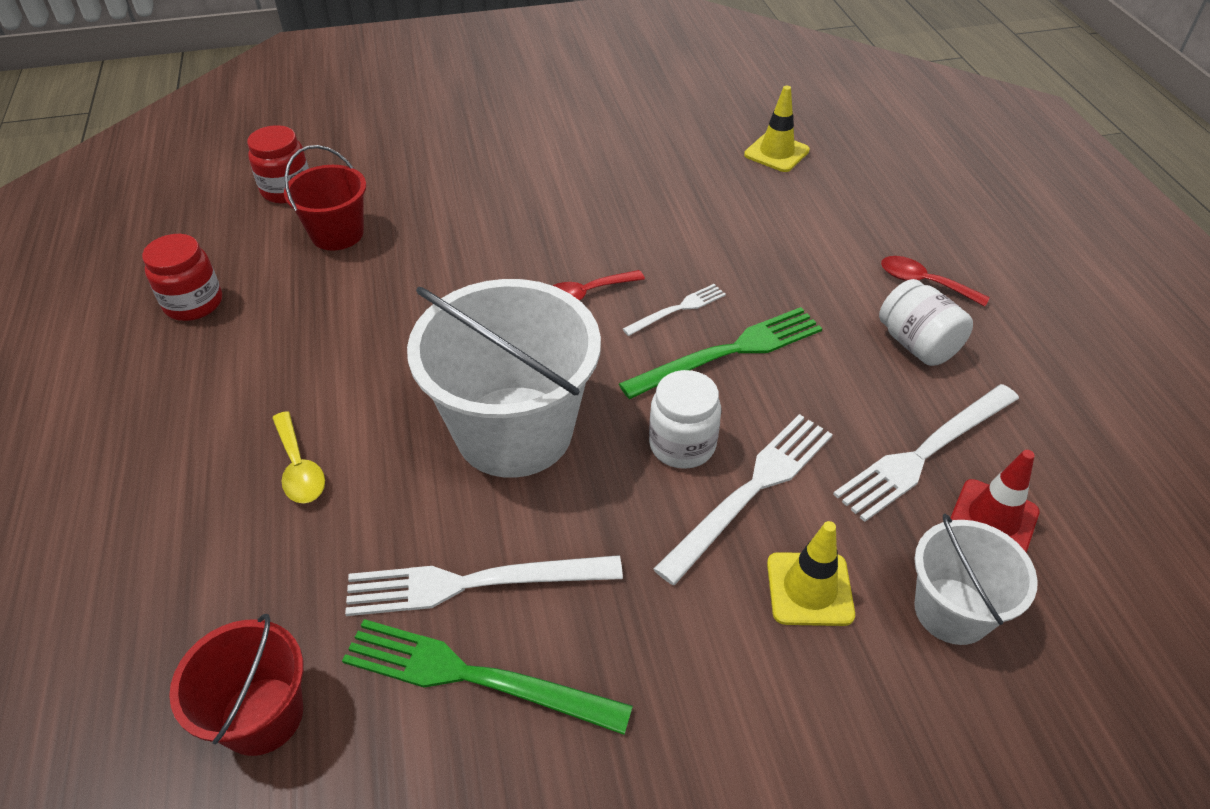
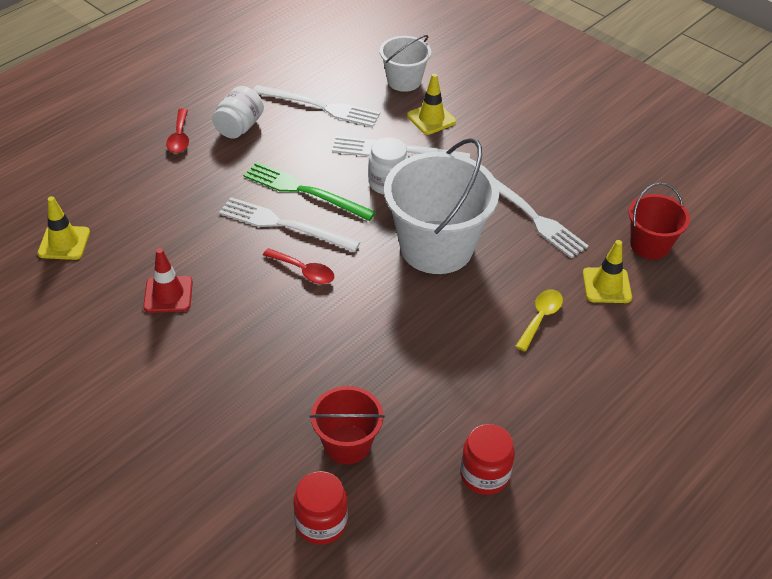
camera: 125 degrees left, 0 degrees up
(262, 584) = (606, 285): none -> yellow traffic cone
(474, 677) = (568, 193): green fork -> none
(677, 309) = (284, 225): white fork -> white fork, size x1.81
(993, 519) = (344, 80): red traffic cone -> red traffic cone (168, 294)

